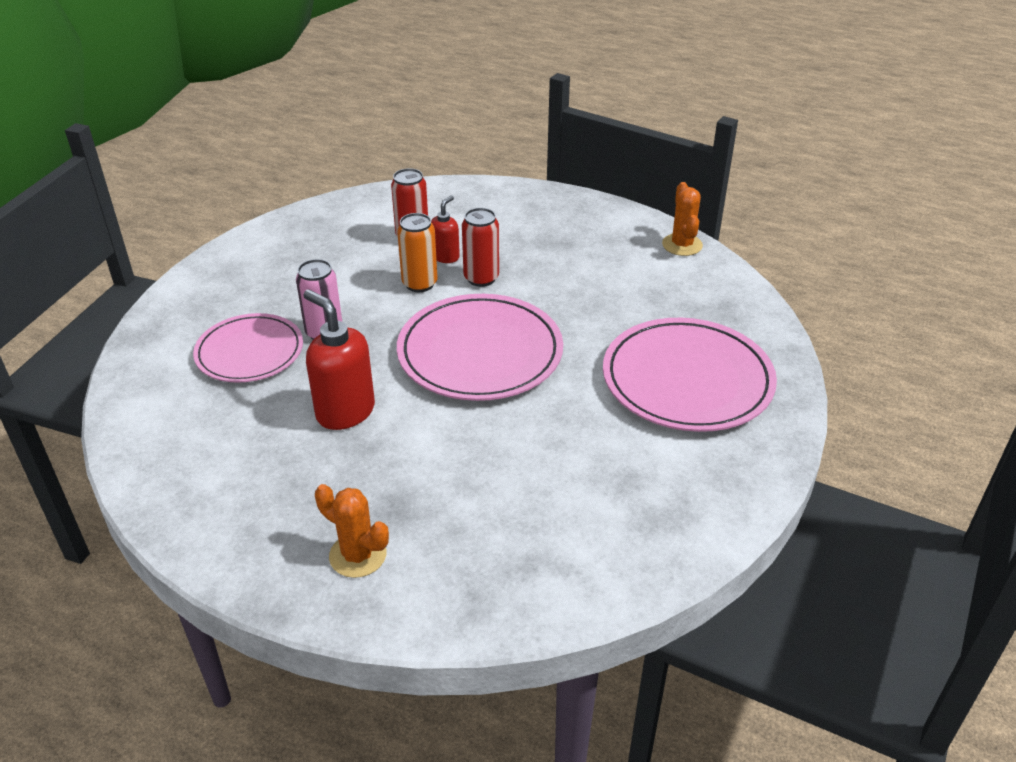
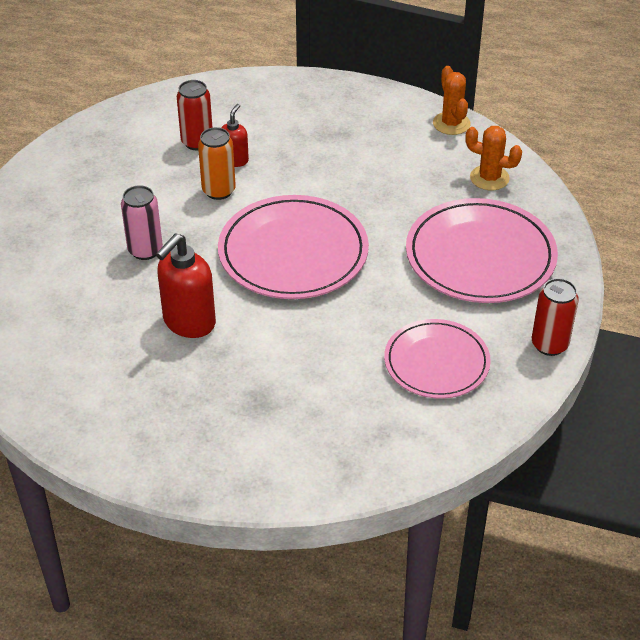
camera: 10 degrees left, 5 degrees up
(249, 352) = (82, 277): pink plate -> pink plate (436, 362)
(345, 412) = (189, 323): red soap dispenser -> red soap dispenser turned 90 degrees counterclockwise
(358, 555) = (240, 444): orange cactus -> orange cactus (489, 178)
(481, 278) = (274, 179): red can -> red can (549, 344)

